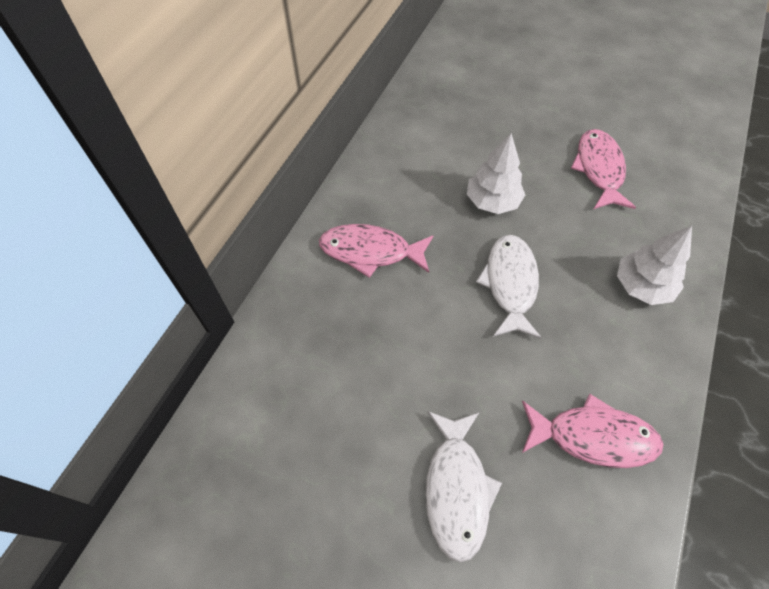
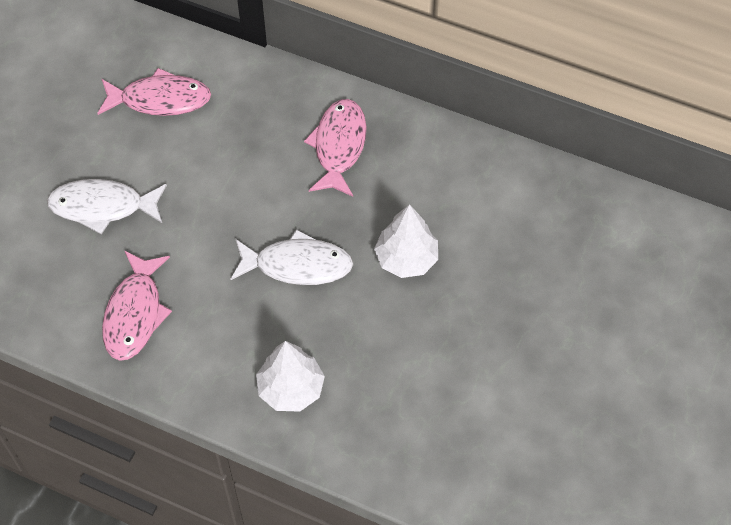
camera: 90 degrees right, 0 degrees up
(599, 169) = (459, 377): pink fish -> pink fish (160, 99)

